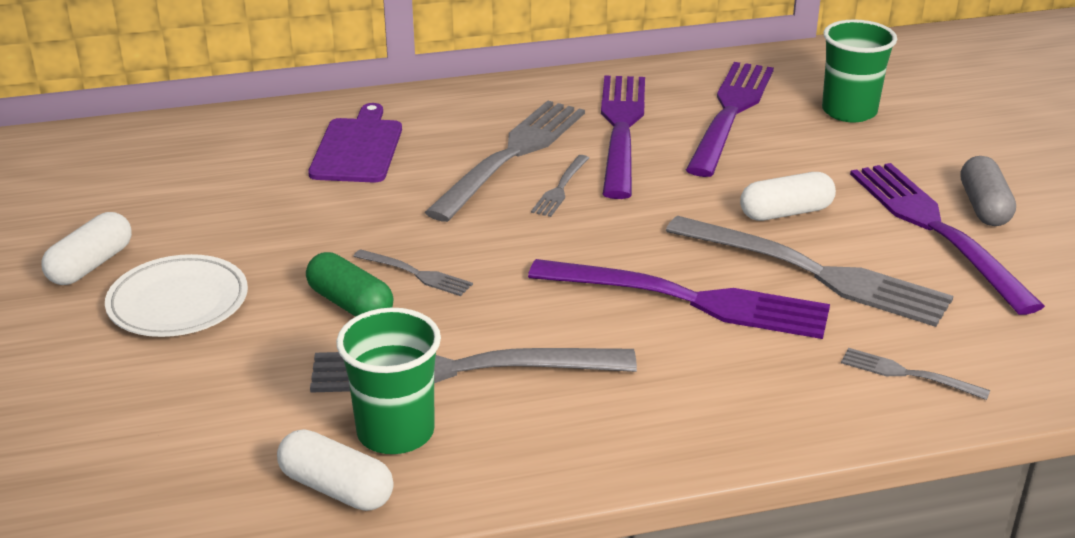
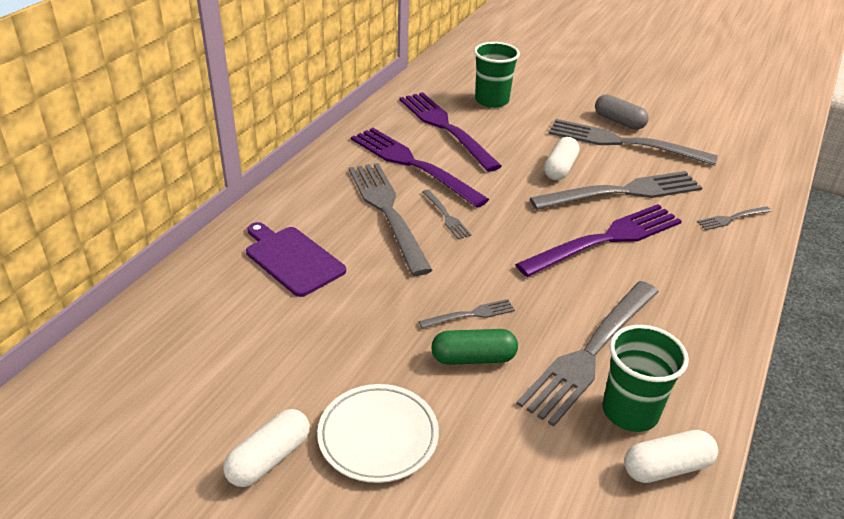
camera: 50 degrees left, 5 degrees up
(91, 265) = (269, 458): white capsule -> white capsule turned 60 degrees clockwise
(936, 230) = (624, 143): purple fork -> grey fork

